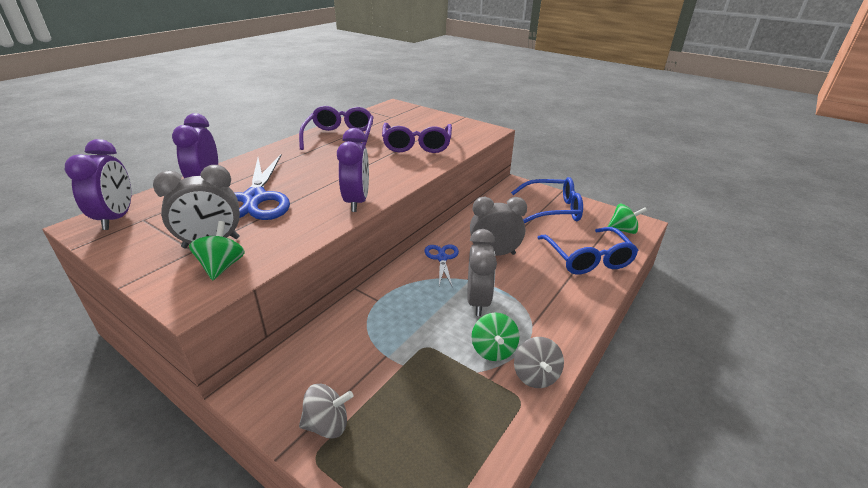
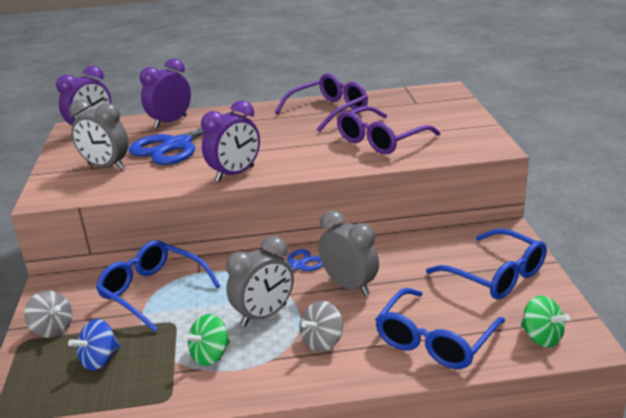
camera: 50 degrees right, 5 degrees down
(222, 266) = (86, 185): green spinning top -> none
(366, 335) = (153, 291): none -> blue glasses
(420, 415) = (100, 360): none -> blue spinning top
(535, 375) = (206, 392): grey spinning top -> grey spinning top (322, 342)

